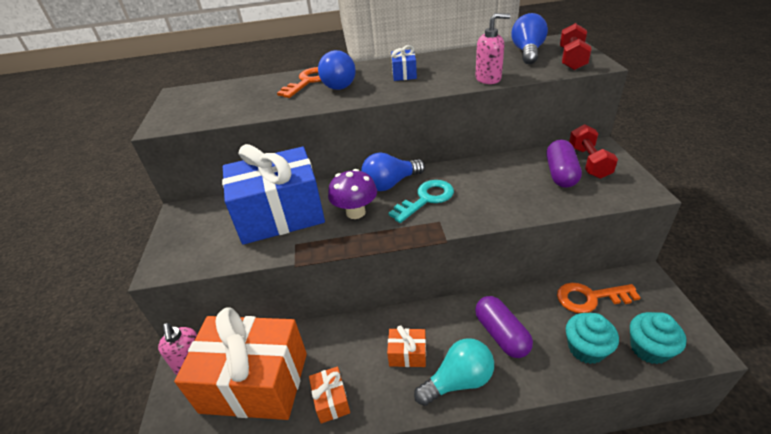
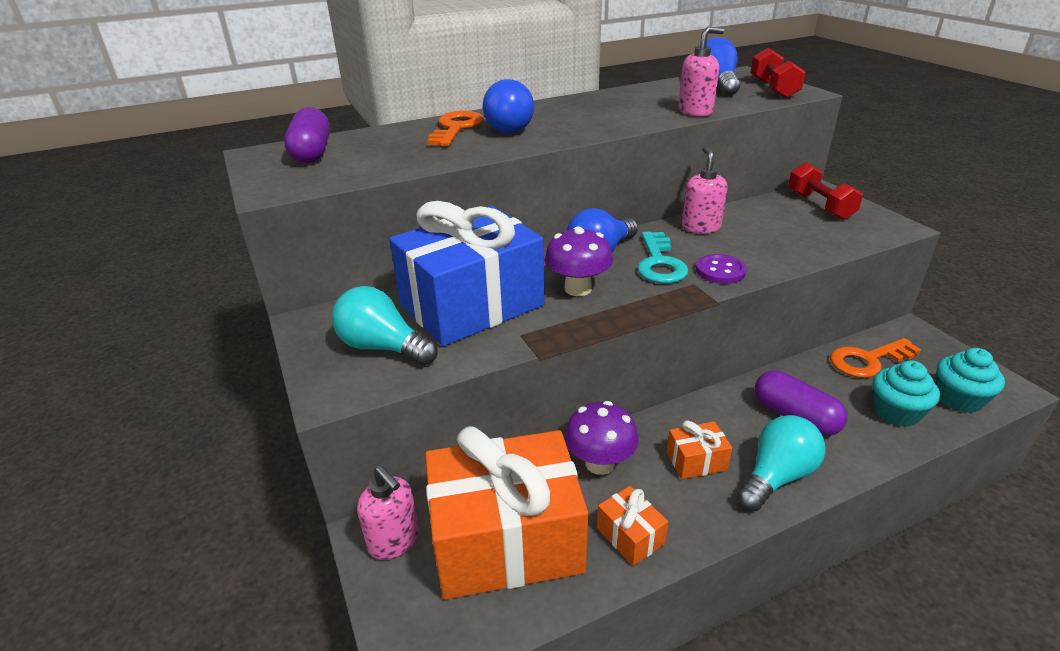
camera: 20 degrees left, 5 degrees down
(209, 238) = (383, 347): none -> turquoise light bulb
(342, 340) = (600, 463): none -> purple mushroom
(404, 74) = (583, 113): blue gift -> none
(426, 199) = (659, 263): turquoise key -> turquoise key turned 150 degrees clockwise
(466, 213) = (720, 271): none -> purple button
(478, 171) = (701, 227): none -> pink soap dispenser
(560, 174) = (797, 220): purple capsule -> purple capsule (312, 152)

